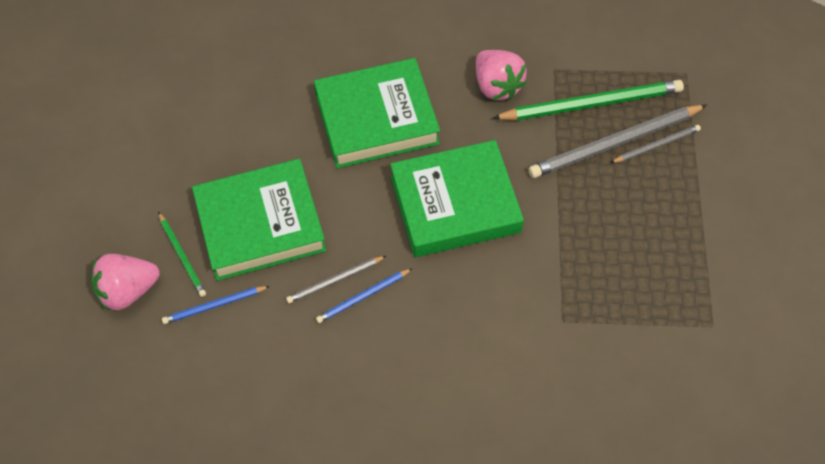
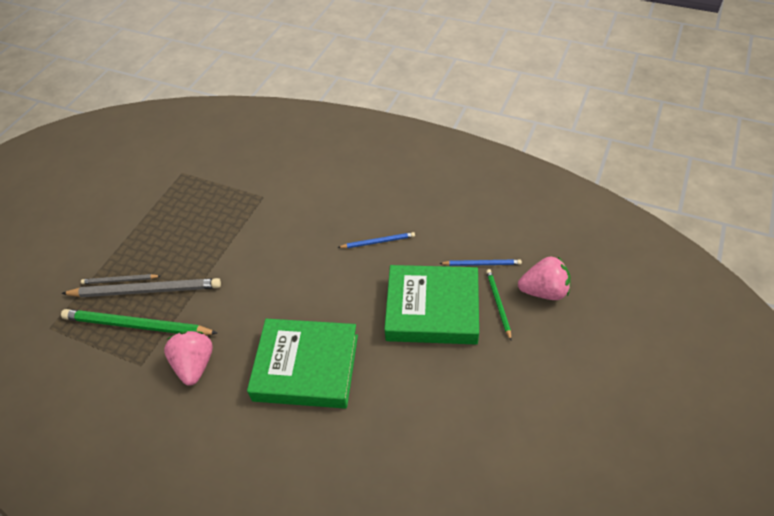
camera: 155 degrees left, 10 degrees down
(335, 280) = (392, 256): grey pencil -> none
(455, 204) = (285, 282): green book -> none

